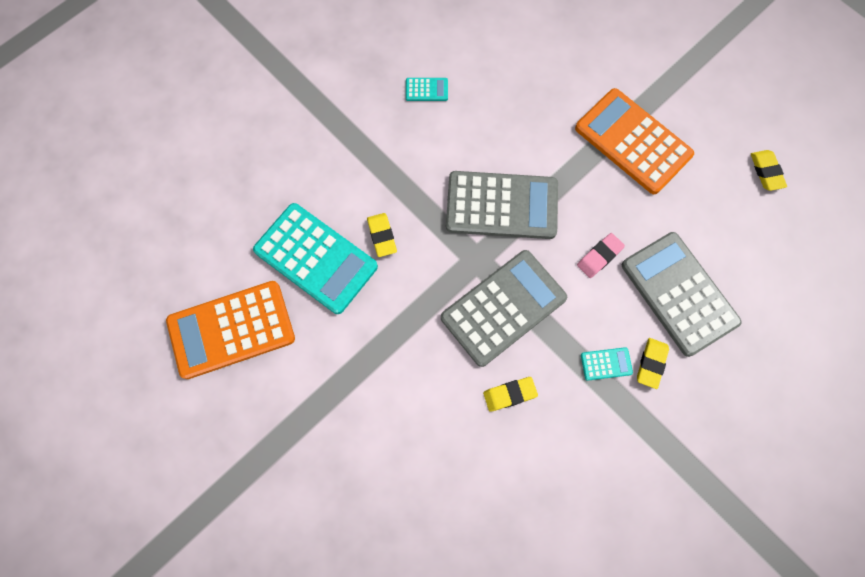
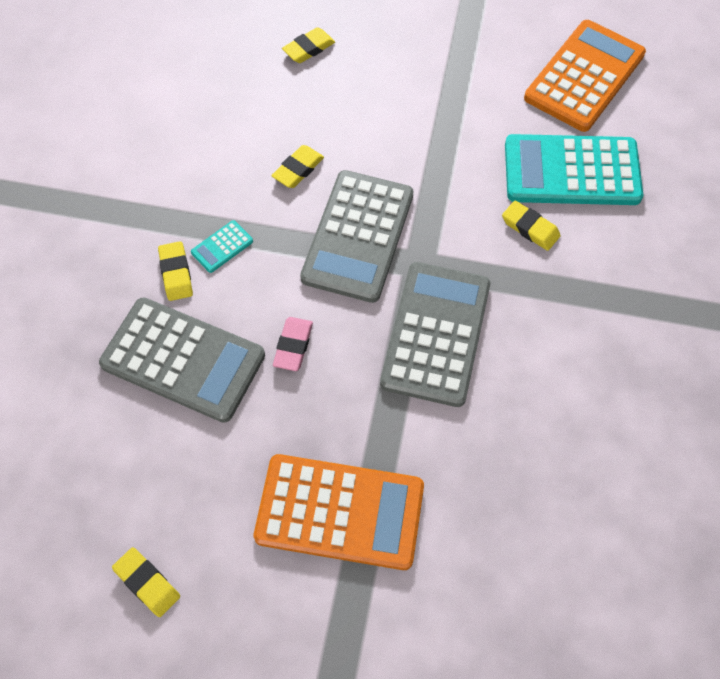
camera: 145 degrees right, 10 degrees down
(422, 515) = (309, 48): none -> yellow eraser
(426, 90) = (629, 414): turquoise calculator -> none
(501, 206) = (436, 334): grey calculator -> grey calculator turned 135 degrees clockwise

